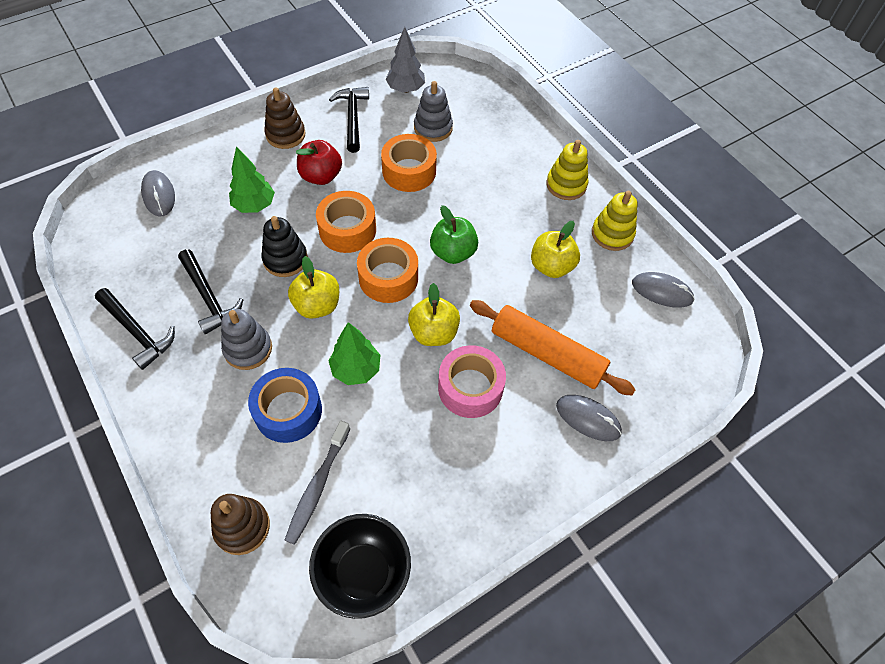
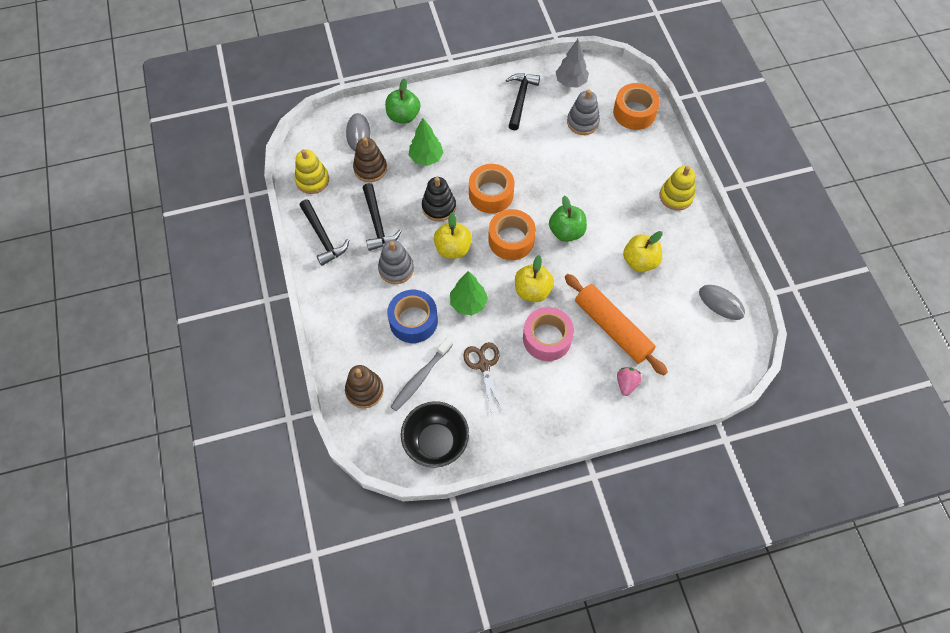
camera: 20 degrees right, 5 degrees up
(213, 163) = (403, 116): none -> green apple
(285, 135) = (464, 103): brown stacking toy -> brown stacking toy (370, 168)
(321, 176) = (482, 145): red apple -> none
(399, 445) = (484, 365): none -> brown scissors
(409, 171) = (552, 156): orange tape -> orange tape (634, 112)
(588, 419) = (626, 384): grey mouse -> pink strawberry
(612, 234) = (699, 246): yellow stacking toy -> yellow stacking toy (312, 180)

